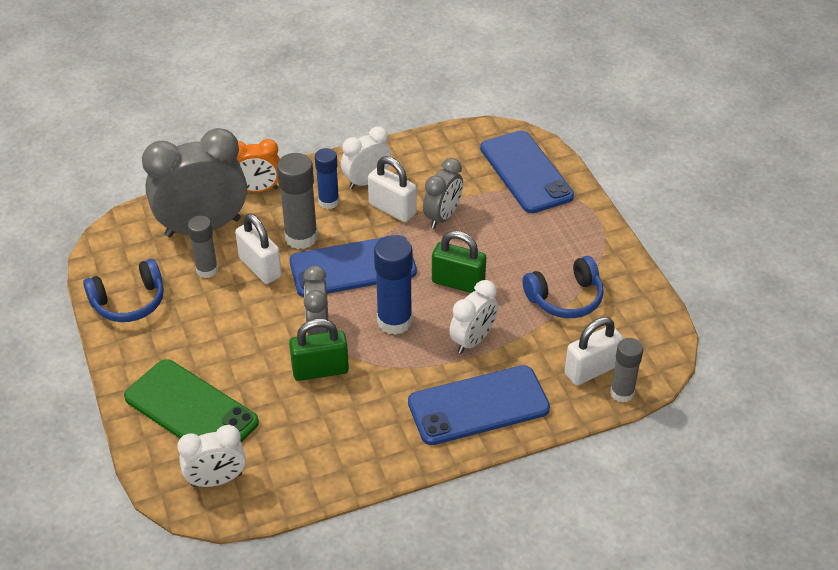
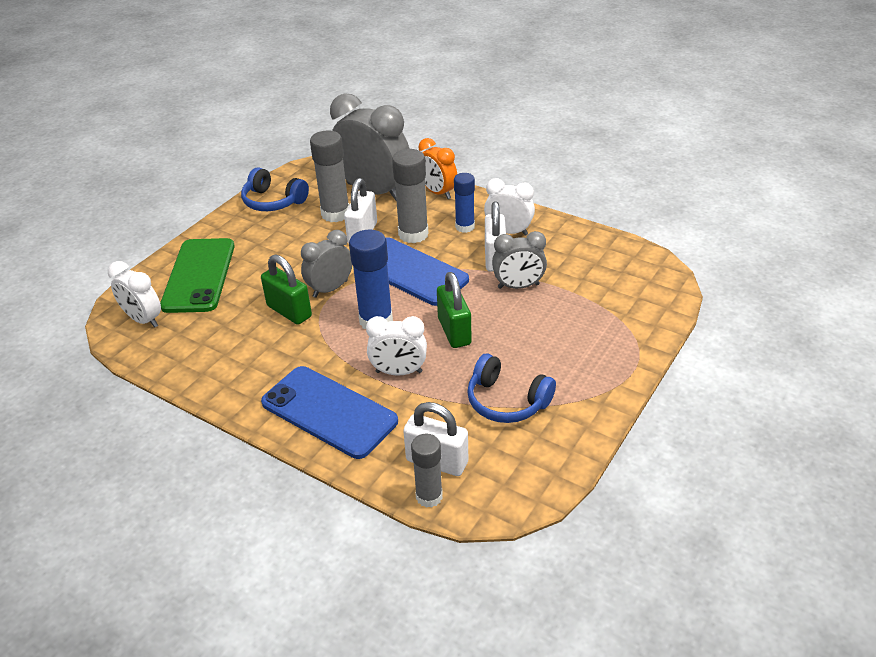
camera: 55 degrees right, 5 degrees down
(207, 270) = (335, 214): grey glue stick -> grey glue stick, size x1.54
(526, 172) = (630, 302): blue phone -> none

